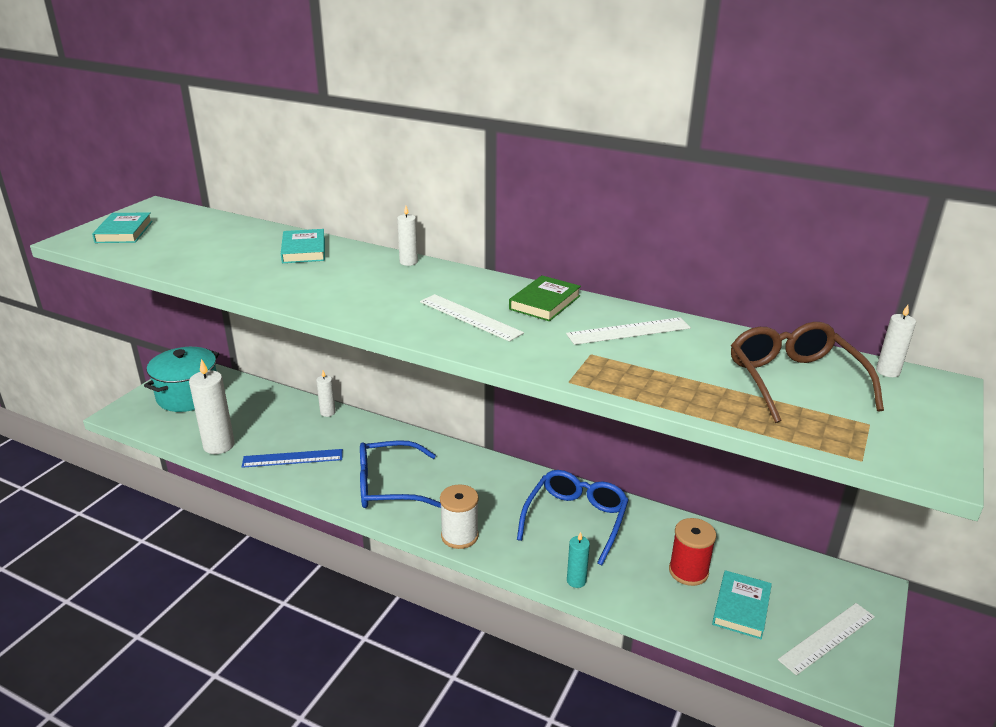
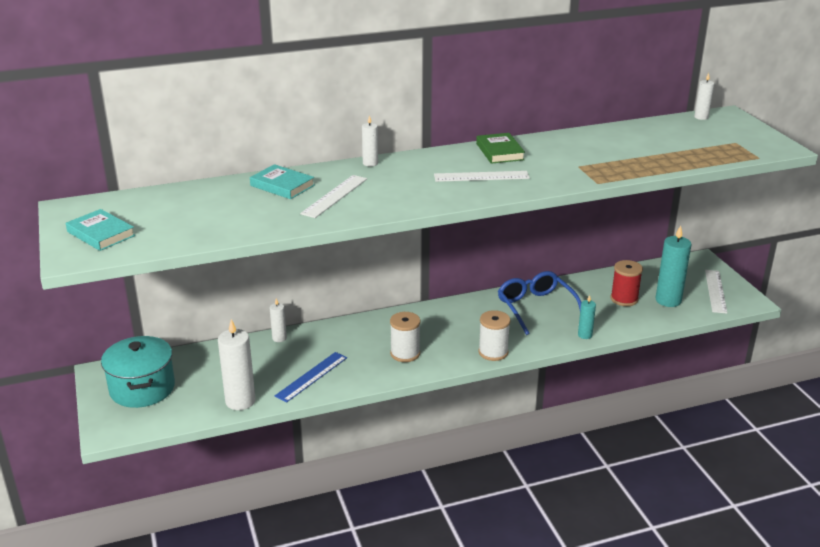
camera: 45 degrees left, 0 degrees up
(388, 486) = (405, 353): blue glasses -> white spool
(628, 331) = (570, 147): white ruler -> white ruler (334, 196)
(741, 607) = (668, 300): turquoise book -> turquoise candle
(794, 381) = (678, 138): brown glasses -> none

